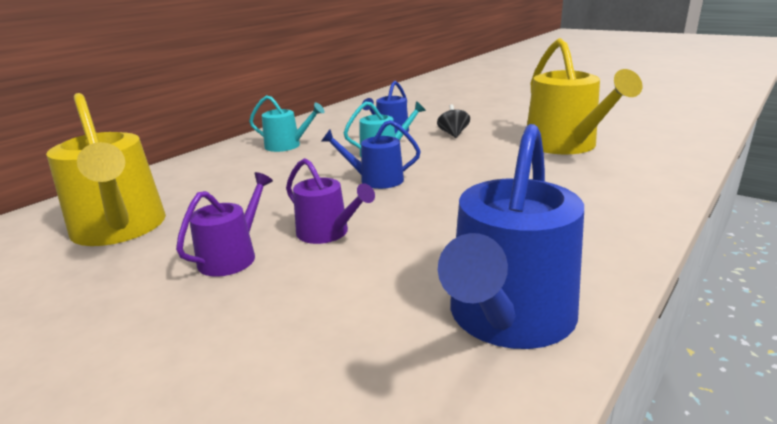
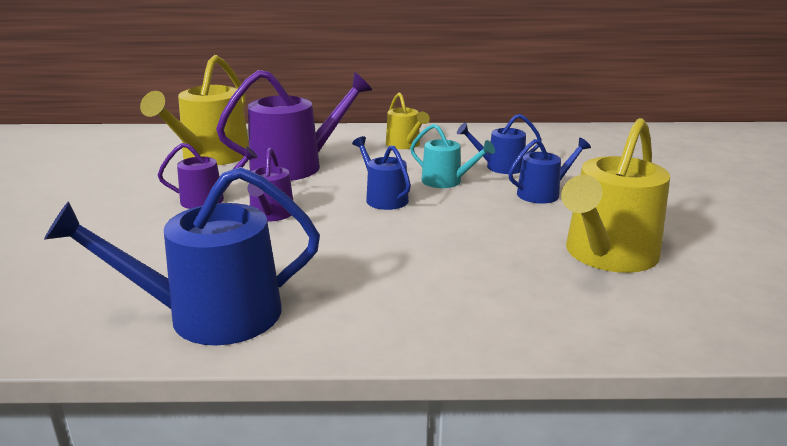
camera: 50 degrees right, 0 degrees up
(238, 195) = (295, 166): none -> purple watering can
(287, 145) = (405, 145): turquoise watering can -> yellow watering can
(453, 134) = (543, 193): black spinning top -> blue watering can

